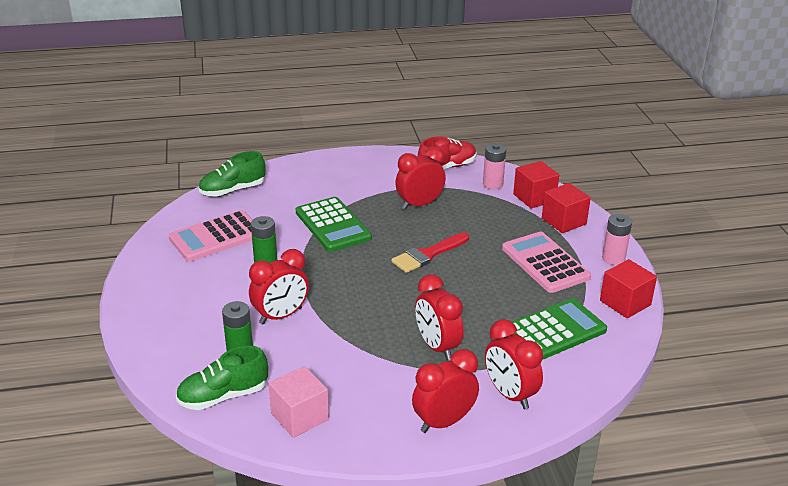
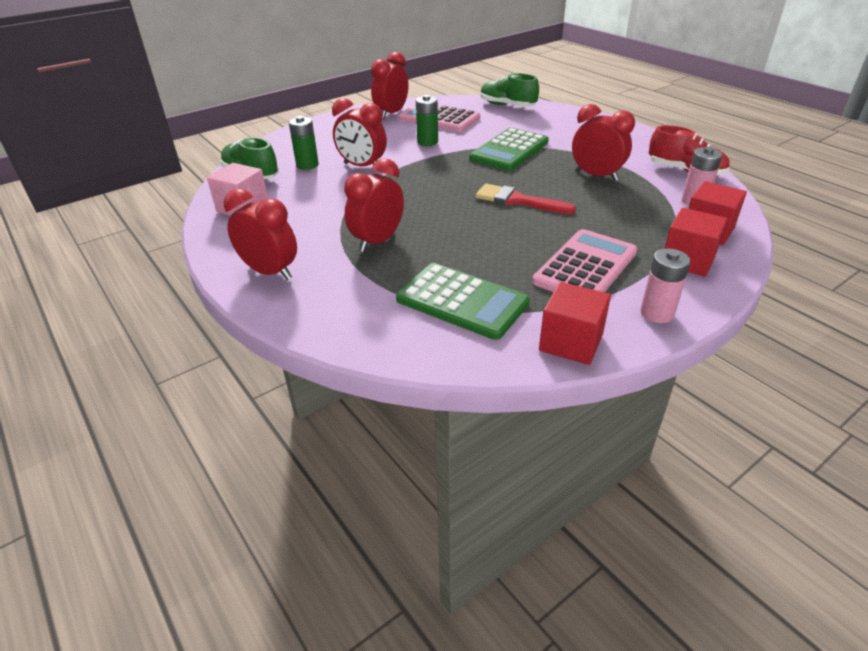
camera: 65 degrees right, 5 degrees up
(510, 394) = (333, 299): red clock -> red clock (391, 114)

